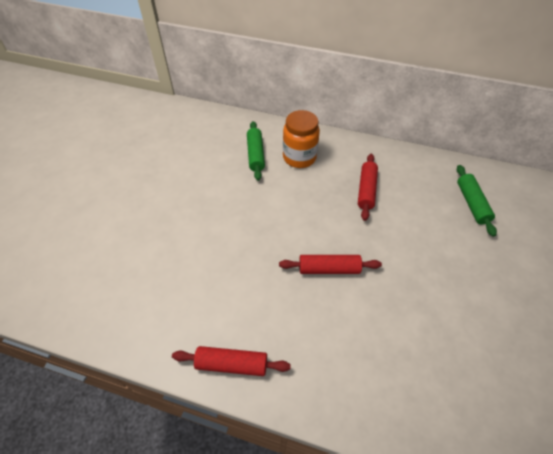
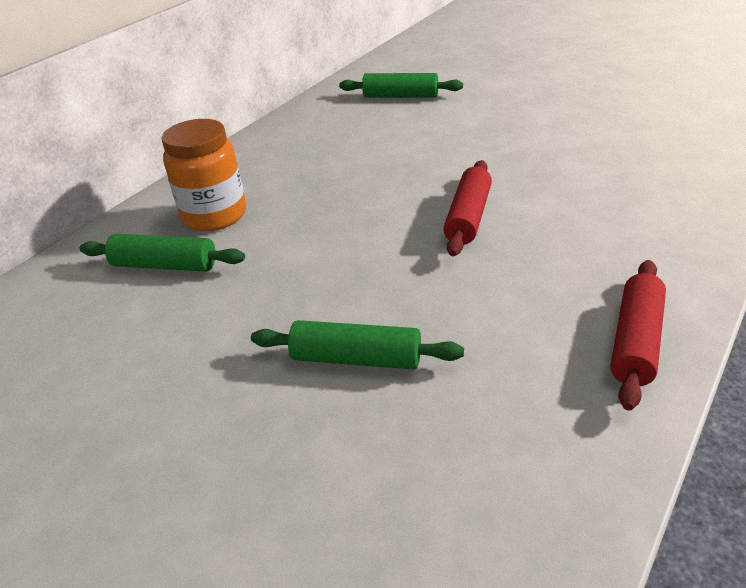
camera: 70 degrees left, 15 degrees down
(204, 243) = (356, 358): none -> green rolling pin
(366, 190) = (332, 163): red rolling pin -> none

